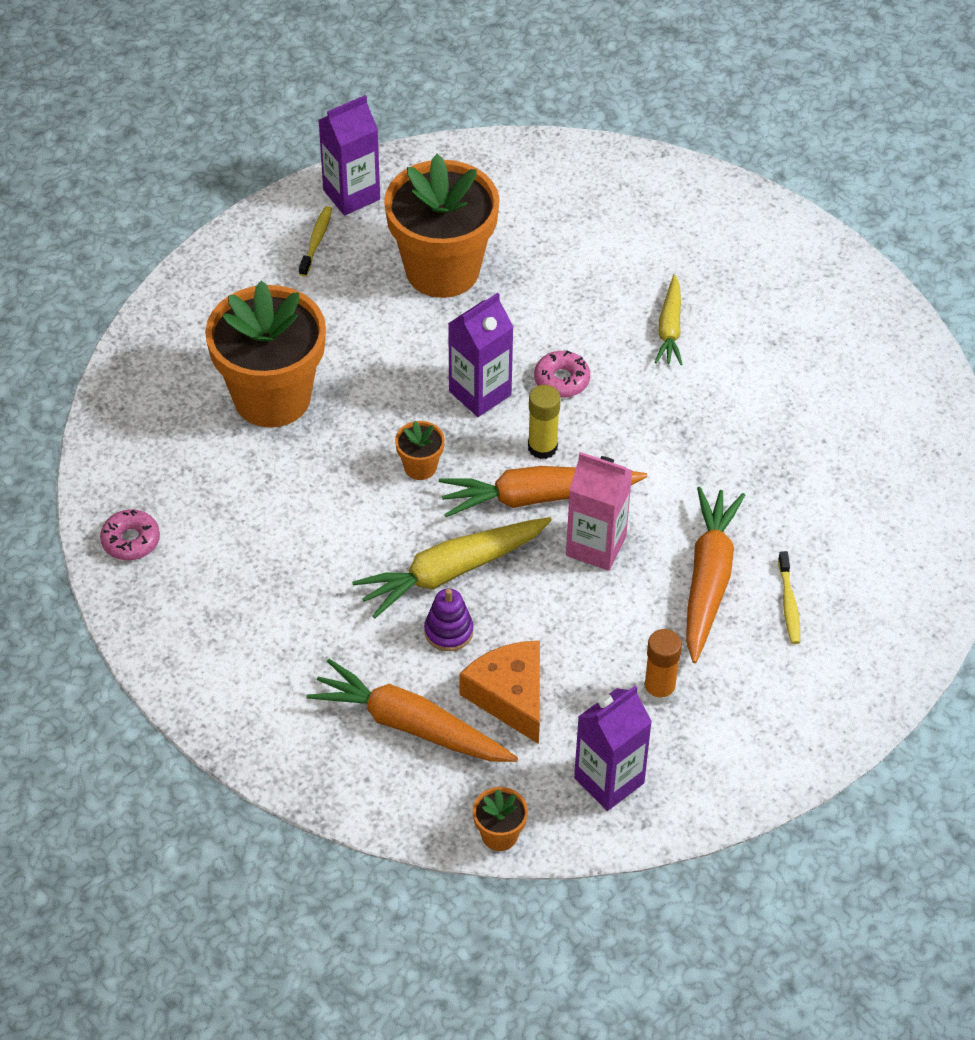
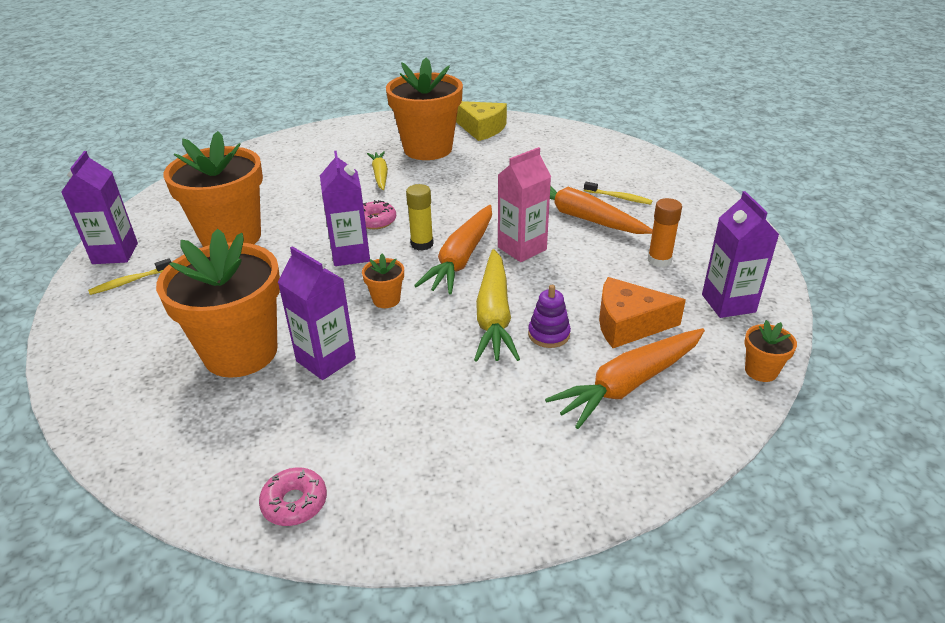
camera: 60 degrees left, 15 degrees down
(301, 468) = (326, 360): none -> purple carton
(316, 241) = (130, 281): yellow toothbrush -> yellow toothbrush turned 75 degrees counterclockwise
(670, 328) = (380, 175): yellow carrot -> yellow carrot turned 135 degrees counterclockwise
(776, 342) = (428, 149): none -> orange flower pot
(884, 374) = (482, 129): none -> yellow cheese

